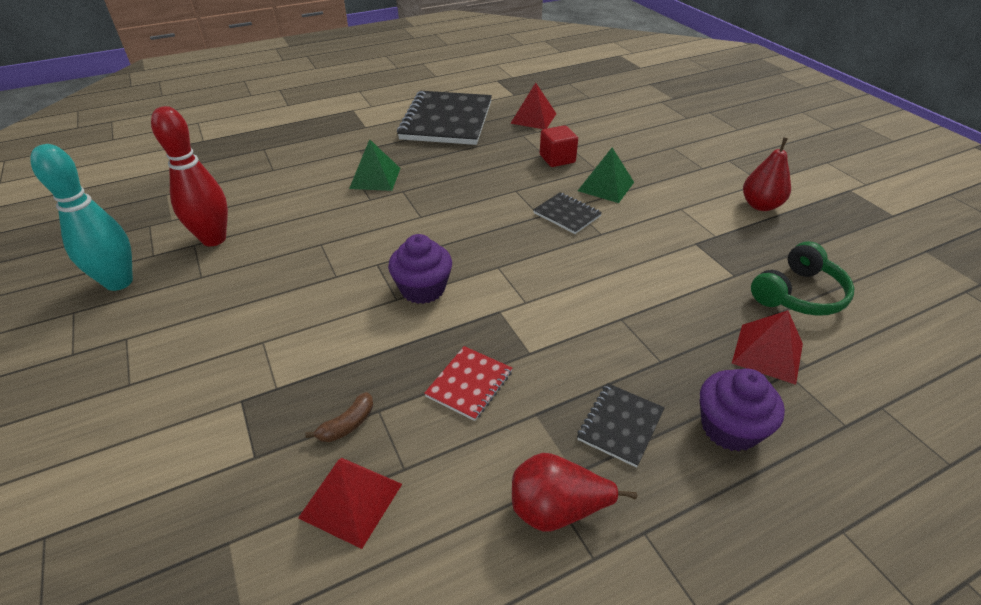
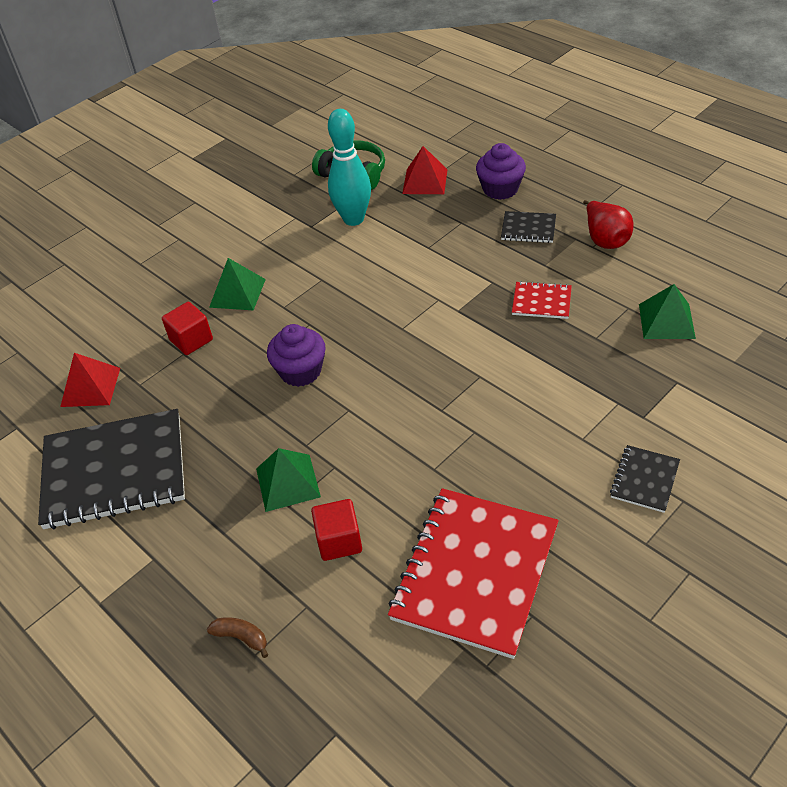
camera: 105 degrees left, 5 degrees up
(119, 282) = (588, 613): turquoise bowling pin -> turquoise bowling pin (353, 219)
(214, 239) = (475, 572): red bowling pin -> red notebook
(305, 189) = (339, 541): none -> red cube
(347, 424) = (618, 347): brown banana -> brown banana (241, 637)
(351, 500) = (666, 321): red pyramid -> green pyramid
(423, 289) = (457, 364): purple cupcake -> purple cupcake (300, 371)
(567, 214) = (300, 307): black notebook -> black notebook (644, 480)
(760, 205) = (237, 199): red pear -> none

